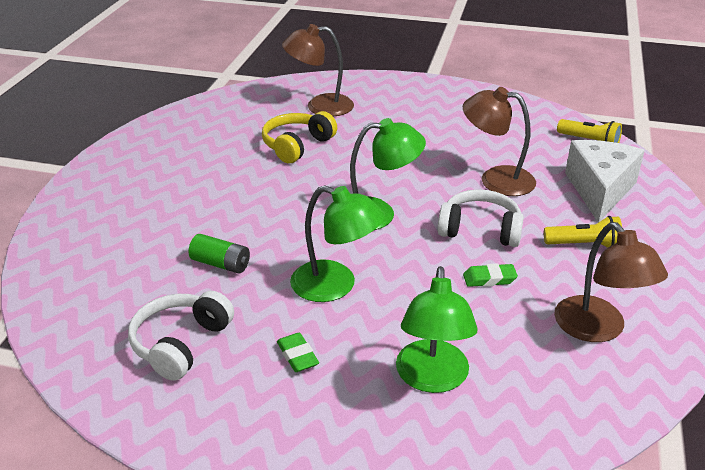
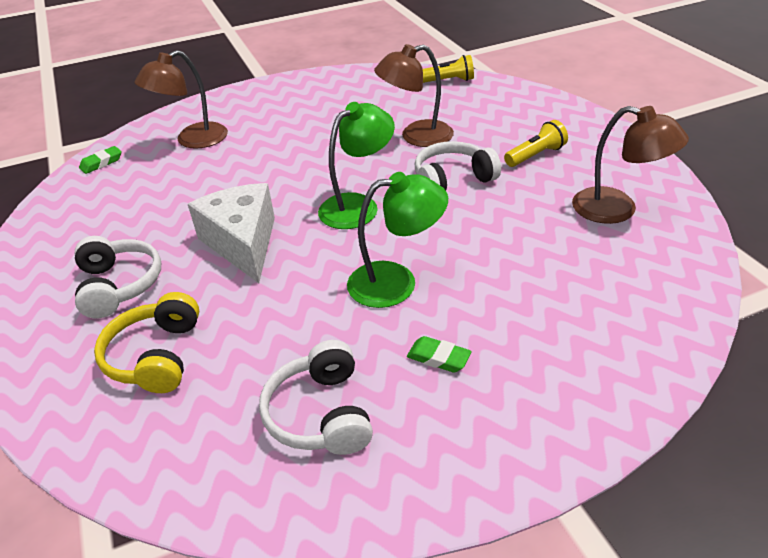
camera: 35 degrees left, 5 degrees up
(161, 190) = (119, 285): none -> white headphones
(221, 264) = (269, 320): green battery -> none
(297, 145) = (212, 182): yellow headphones -> yellow headphones (156, 356)
(432, 379) = (560, 310): green lamp -> none
(489, 279) = (505, 213): green eraser -> green eraser (101, 163)
(599, 190) = (497, 112): white cheese -> white cheese (243, 243)

